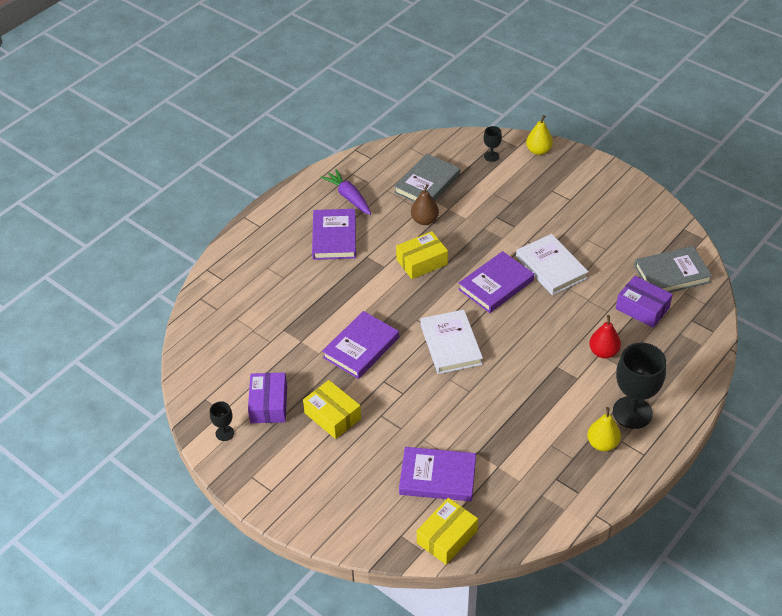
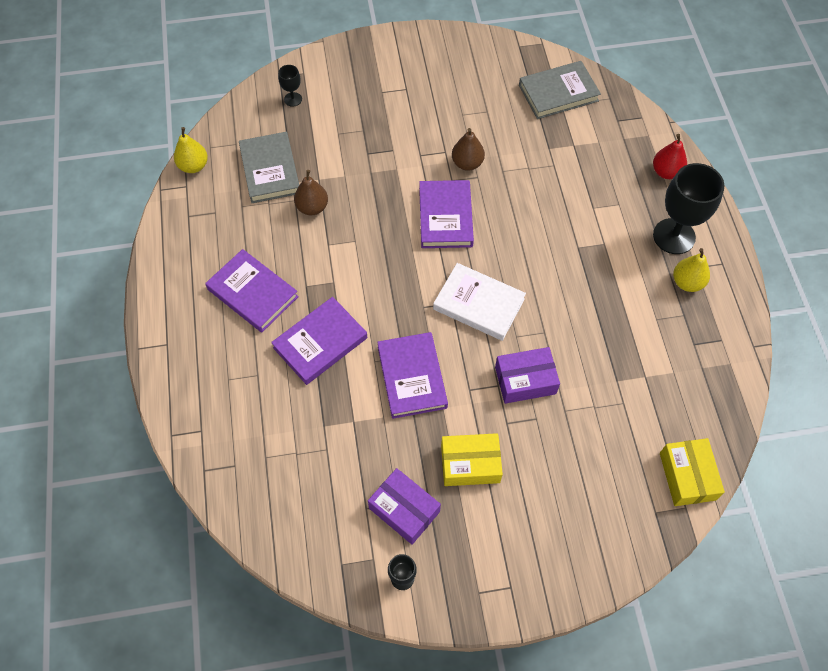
camera: 50 degrees left, 15 degrees up
(348, 197) = (215, 242): purple carrot -> none
(422, 262) = (360, 249): yellow box -> none
(437, 477) = (616, 432): purple book -> purple book (320, 343)
(538, 151) = (325, 63): yellow pear -> yellow pear (193, 166)
(551, 267) = (467, 163): white book -> brown pear
(603, 352) = (594, 203): red pear -> red pear (666, 172)
(642, 308) = (574, 141): purple box -> purple box (525, 380)
(672, 274) = (558, 93): grey book -> grey book turned 45 degrees clockwise

